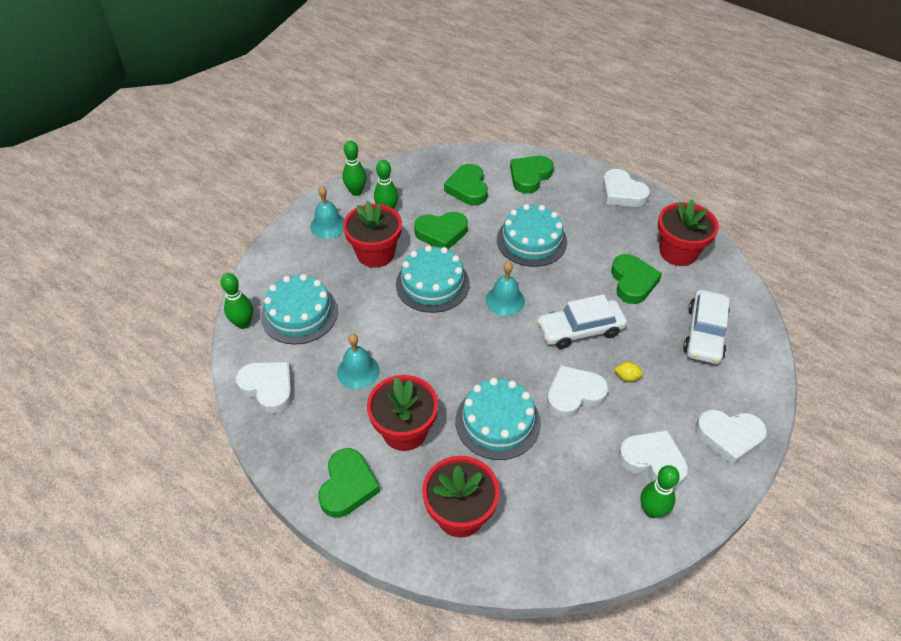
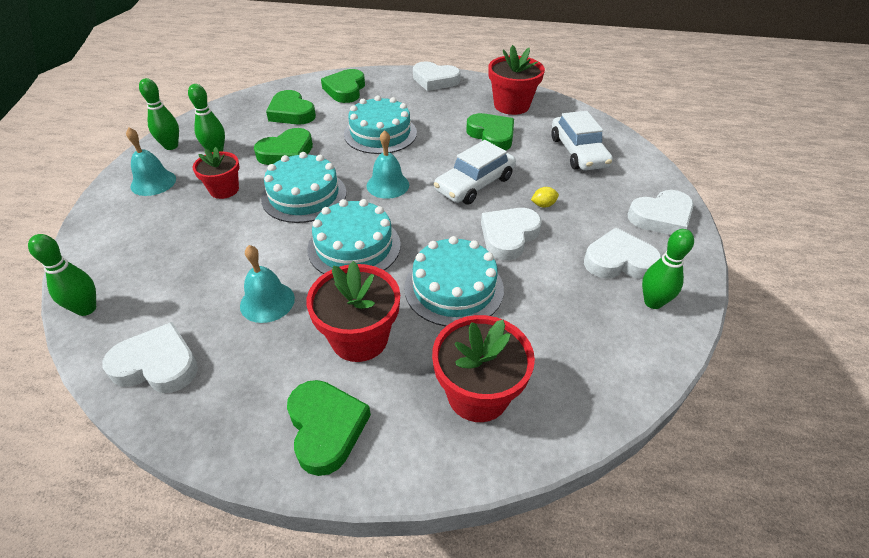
camera: 30 degrees left, 5 degrees down
(299, 313) = (160, 273): turquoise cake -> turquoise cake (354, 246)
(375, 253) = (224, 190): red flower pot -> red flower pot, size x0.65

